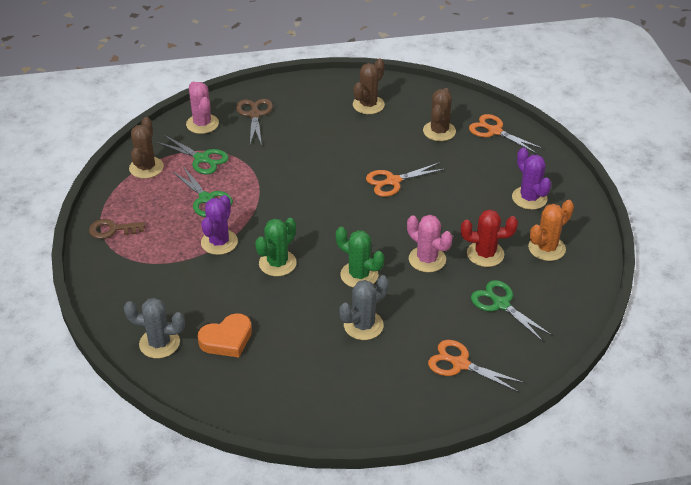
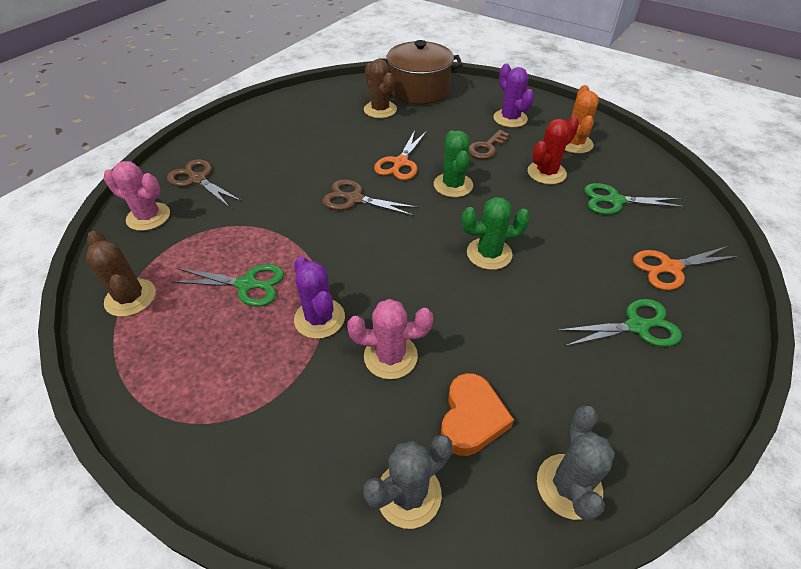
camera: 45 degrees left, 5 degrees up
(112, 230) = (168, 398): brown key -> brown key (486, 148)
(201, 159) = (190, 249): green scissors -> green scissors (636, 326)
(277, 263) = (406, 296): green cactus -> green cactus (453, 185)
(328, 187) = (355, 199): none -> brown scissors
(363, 325) = (560, 295): grey cactus -> grey cactus (569, 486)
(368, 105) = (296, 120): brown cactus -> none
(427, 259) = (516, 204): pink cactus -> pink cactus (390, 356)
(495, 131) = (419, 90): orange scissors -> brown pot
(529, 198) = (510, 118): purple cactus -> purple cactus turned 45 degrees clockwise

